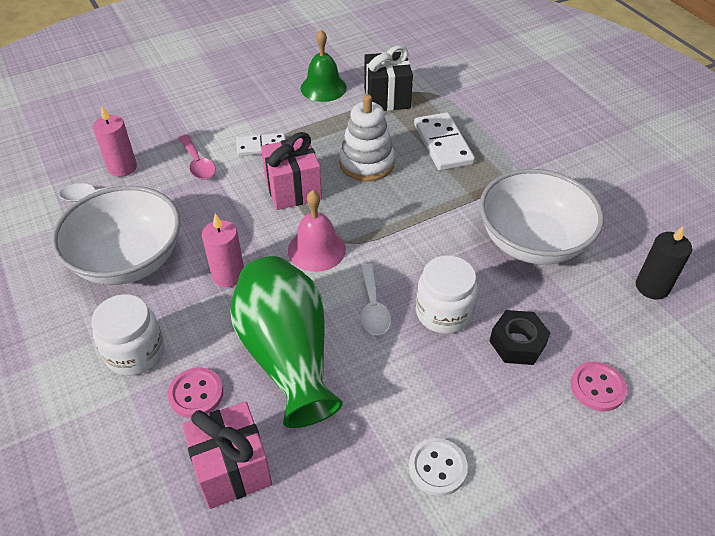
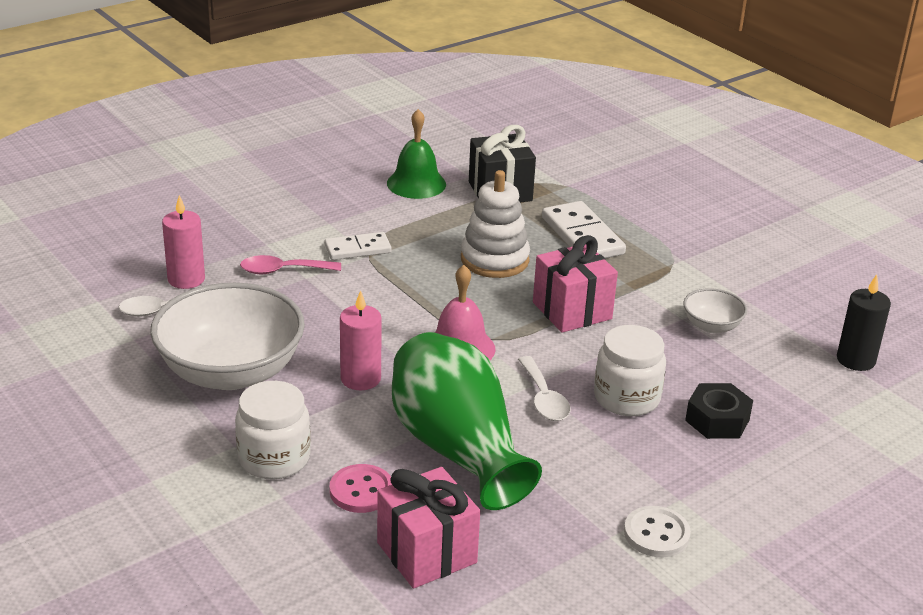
camera: 10 degrees left, 15 degrees down
(198, 164) = (283, 270): pink spoon -> pink spoon turned 120 degrees clockwise
(293, 190) = (412, 291): pink gift -> pink gift (572, 311)
(532, 241) = (711, 326): white bowl -> white bowl, size x0.45
(597, 387) = (814, 453): pink button -> none

